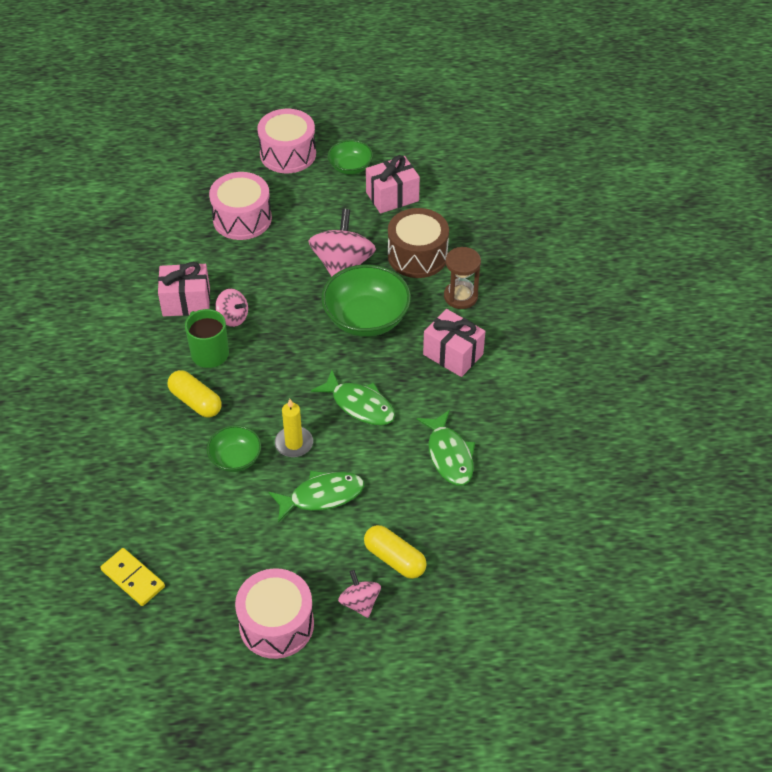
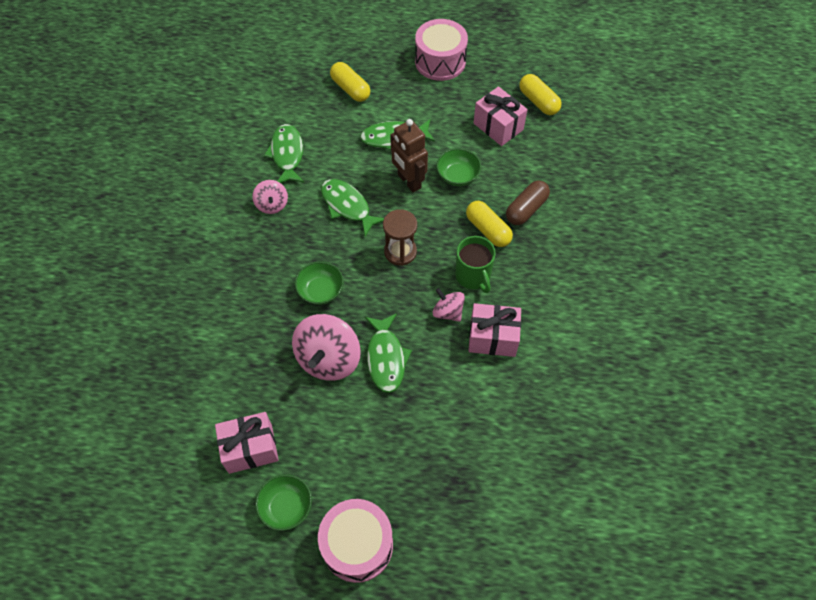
camera: 170 degrees left, 10 degrees up
(133, 578) = (538, 101): yellow domino -> yellow capsule
(151, 431) = (526, 209): none -> brown capsule
(242, 219) = (426, 442): pink drum -> none
(288, 272) = (386, 358): none -> green fish
(294, 443) = (409, 181): yellow candle -> brown robot
(360, 602) = (381, 66): pink spinning top -> pink spinning top (272, 204)
(366, 318) = (320, 291): green bowl -> green bowl, size x0.56
(417, 256) = (249, 358): brown drum -> none
(453, 354) = (253, 241): pink gift -> pink gift (498, 126)
(460, 296) = (223, 302): brown hourglass -> brown hourglass (400, 252)

